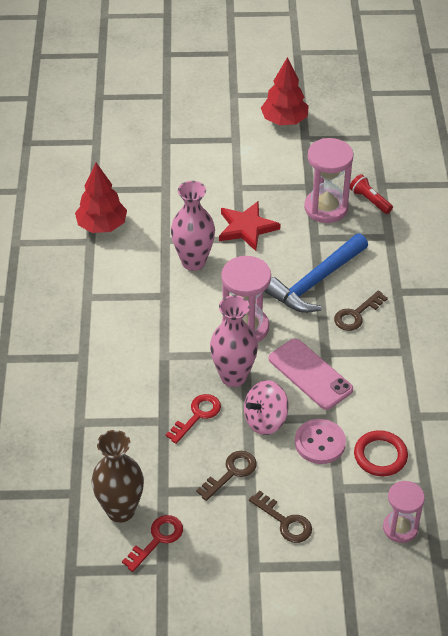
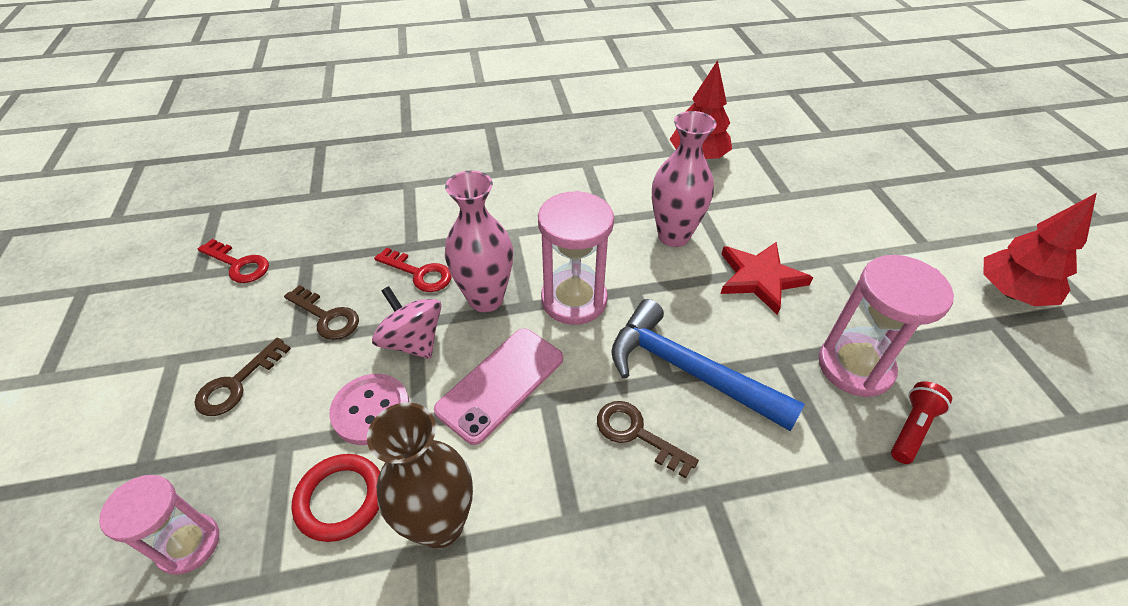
camera: 80 degrees right, 0 degrees up
(120, 510) = (285, 230): brown vase -> brown vase (440, 525)

